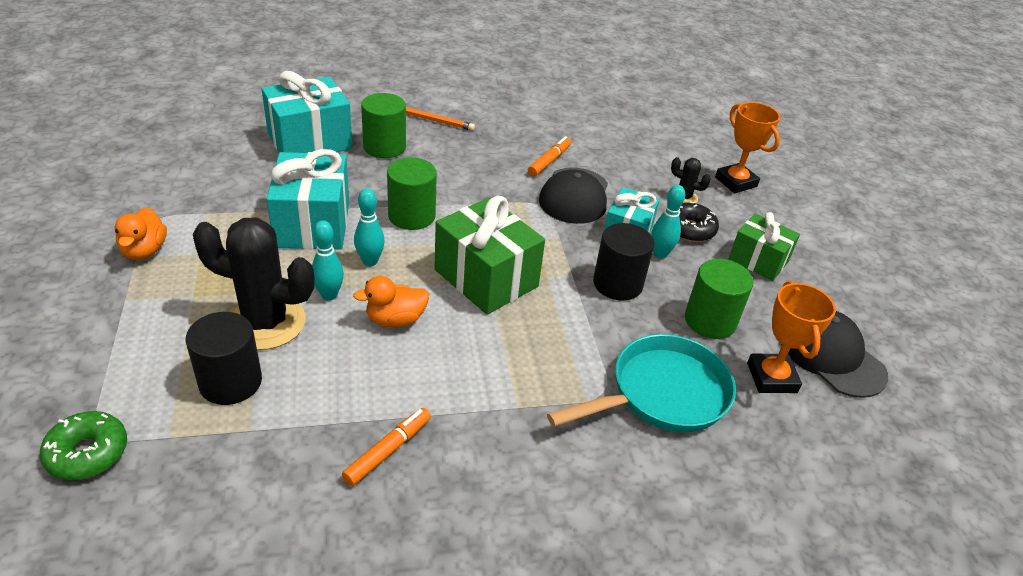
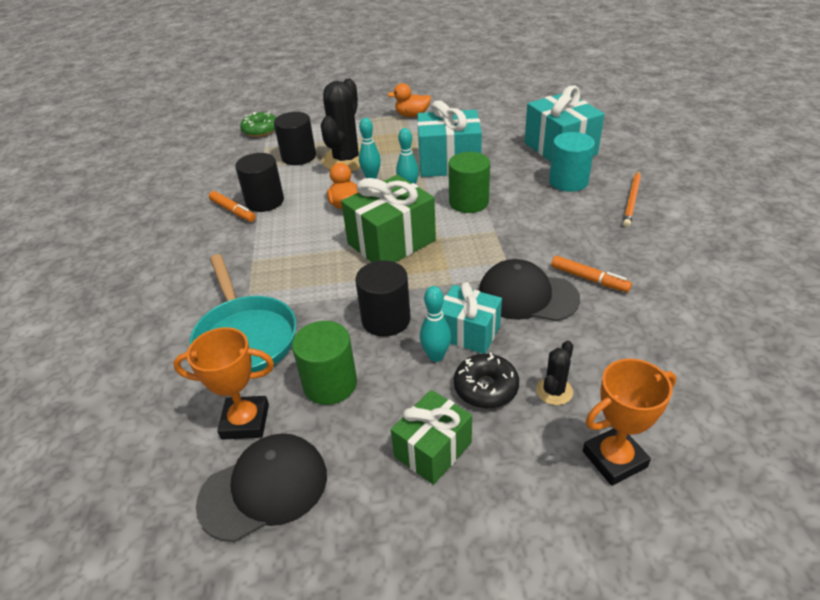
camera: 100 degrees right, 0 degrees up
(368, 412) = (265, 201): none -> black cylinder
(384, 147) = (568, 181): green cylinder -> turquoise cylinder

